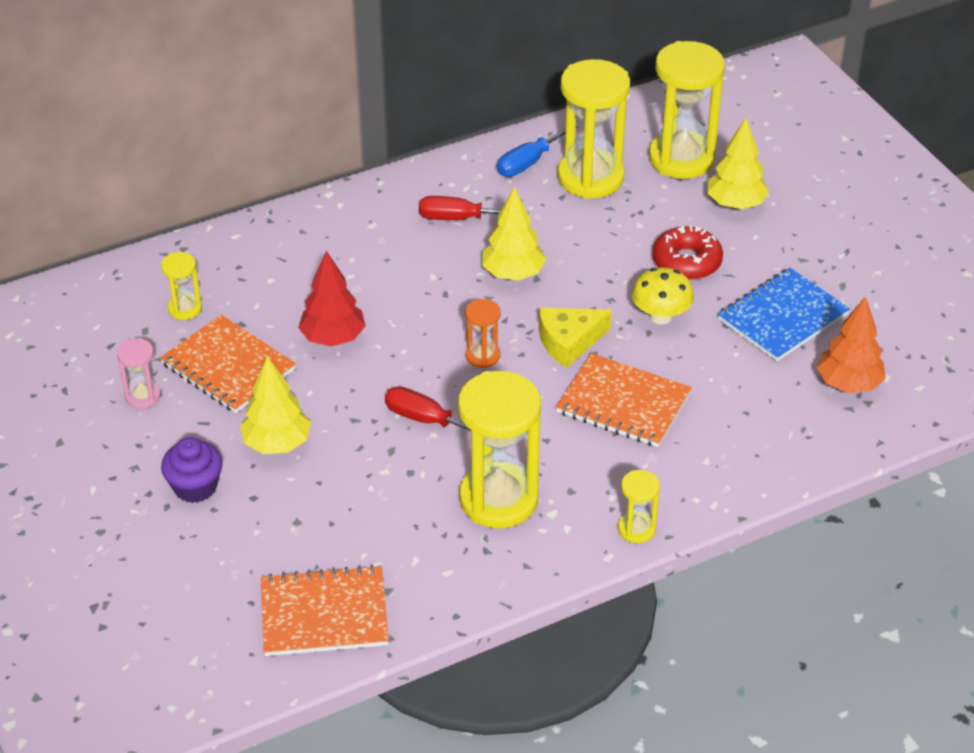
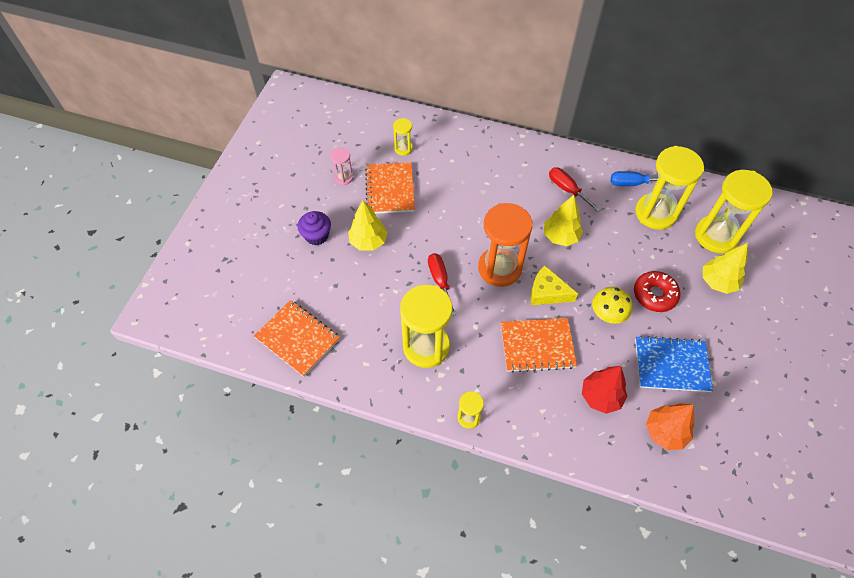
camera: 45 degrees right, 15 degrees up
(333, 338) = (446, 208): red tree -> red tree (600, 396)
(482, 356) = (499, 268): orange hourglass -> orange hourglass, size x2.12
(623, 403) = (537, 346): orange notebook -> orange notebook turned 75 degrees counterclockwise

